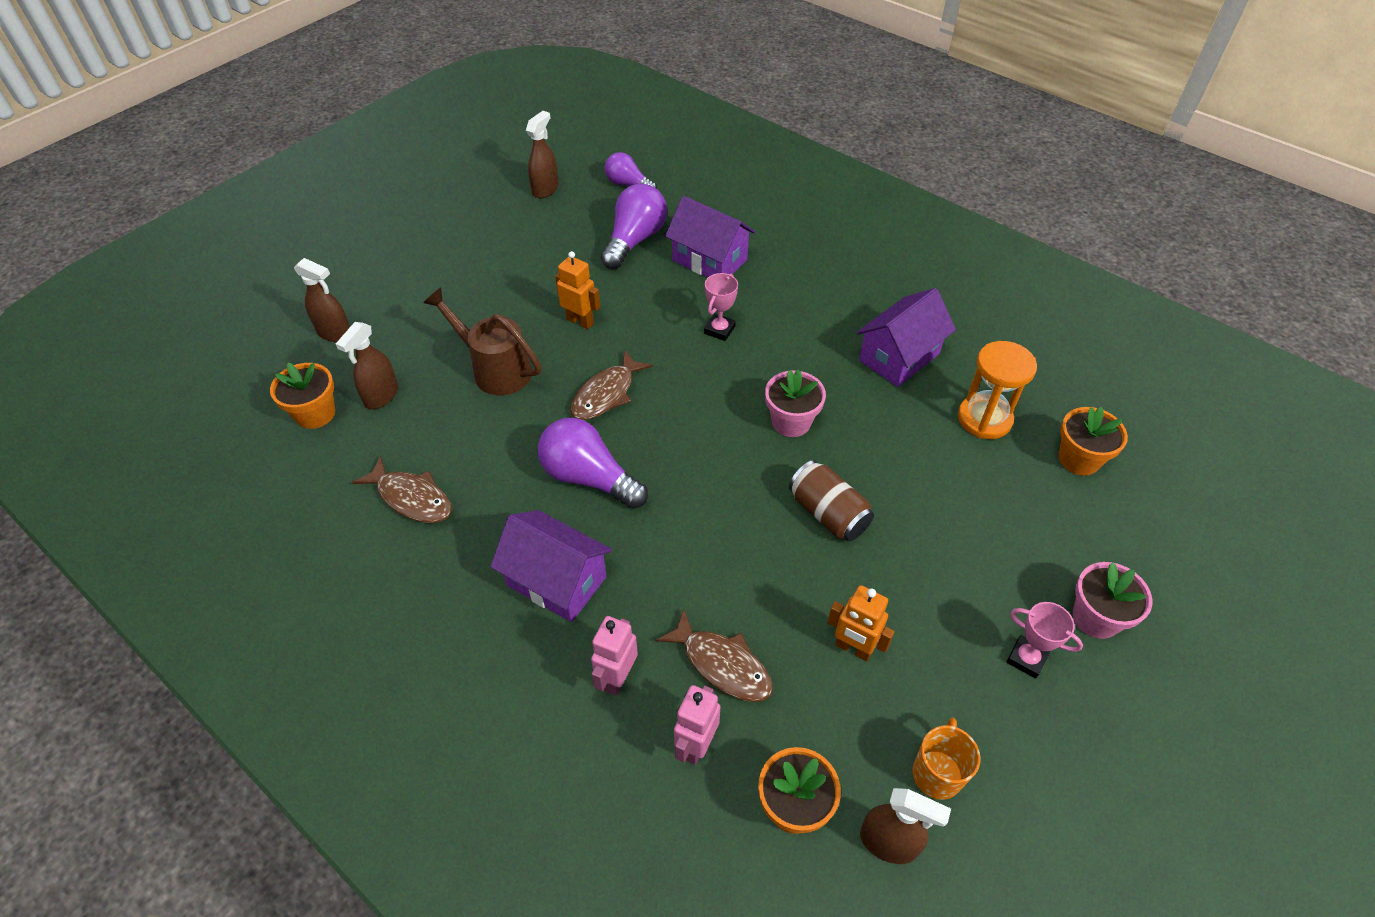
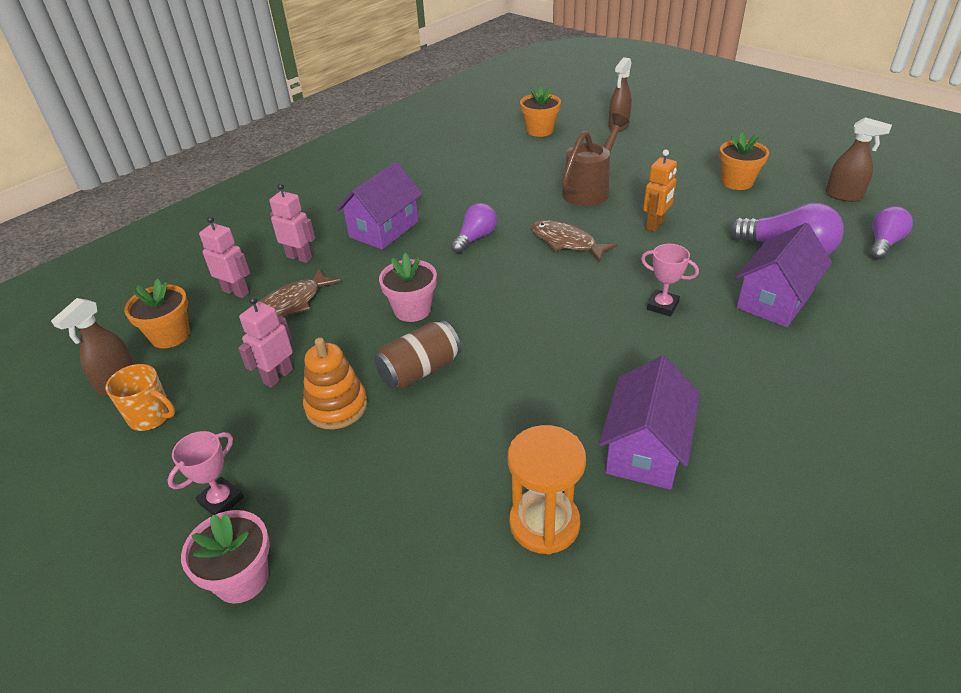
camera: 95 degrees right, 10 degrees down
(381, 396) = (557, 150): brown spray bottle -> none
(411, 498) = (464, 170): brown fish -> none
(589, 478) = (475, 238): purple light bulb -> purple light bulb, size x0.64
(791, 422) = (536, 351): pink flower pot -> pink flower pot (412, 310)
(853, 648) = (278, 376): orange robot -> pink robot
(889, 581) = (336, 406): none -> orange stacking toy
(899, 357) = (645, 449): purple house -> purple house turned 60 degrees clockwise
(1079, 459) = (472, 624): orange flower pot -> orange flower pot (737, 182)

